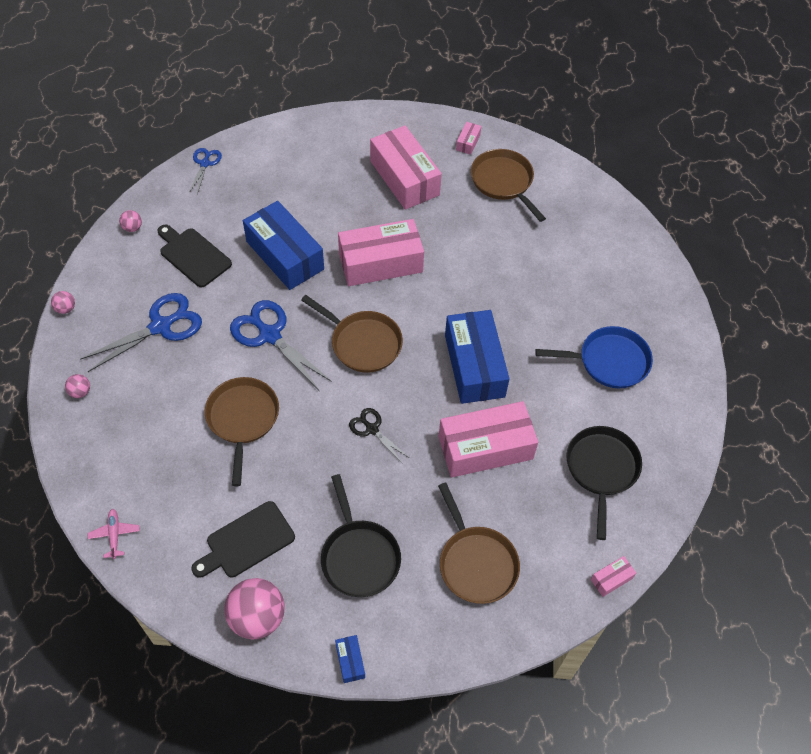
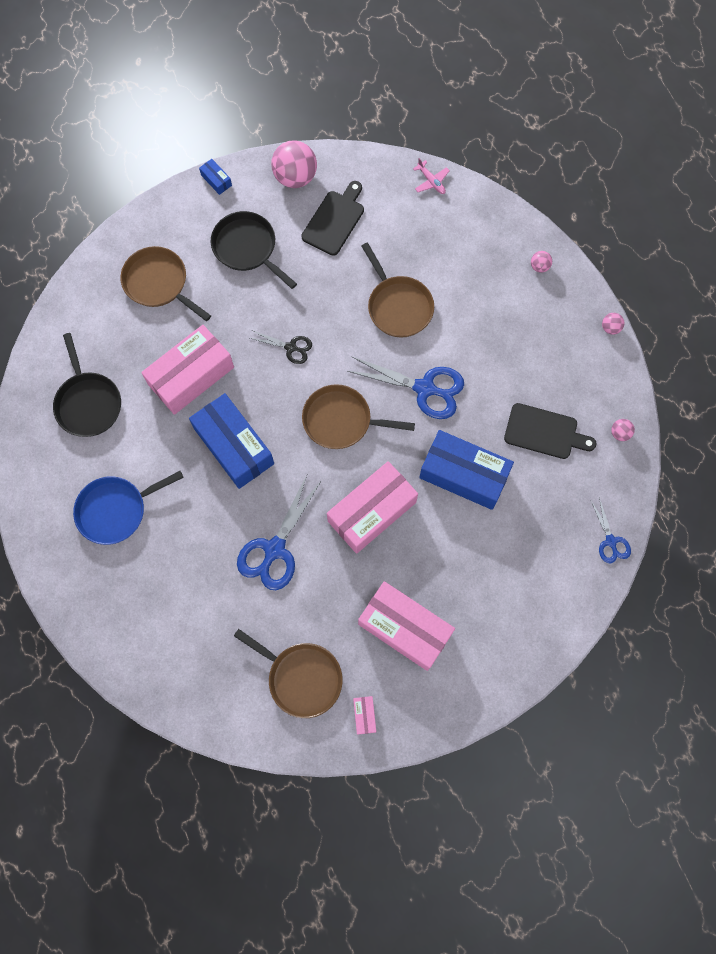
camera: 155 degrees right, 15 degrees up
(161, 326) = (520, 351): blue scissors -> blue scissors (274, 549)
(611, 579) = (51, 319): pink box -> none

